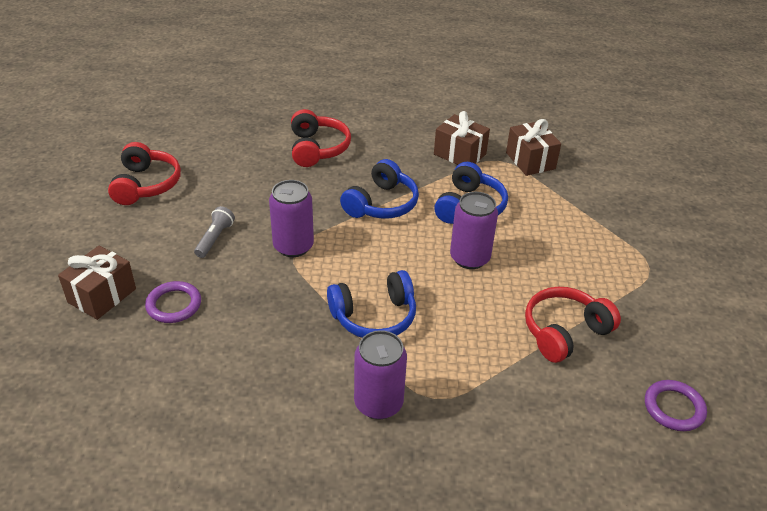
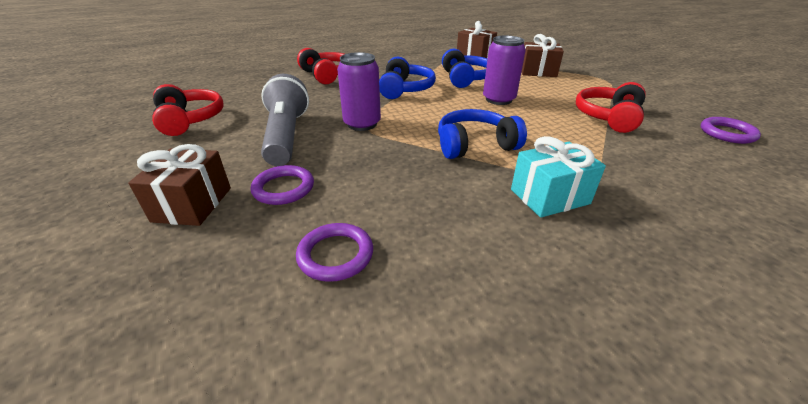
camera: 25 degrees left, 5 degrees down
(169, 385) = (335, 255): none -> purple ring
(215, 238) = (286, 135): grey flashlight -> grey flashlight, size x2.05
(374, 317) = (474, 145): blue headphones -> blue headphones turned 150 degrees counterclockwise
(378, 403) = (549, 196): purple can -> turquoise gift
(460, 154) = (429, 60): brown gift -> brown gift (538, 72)

